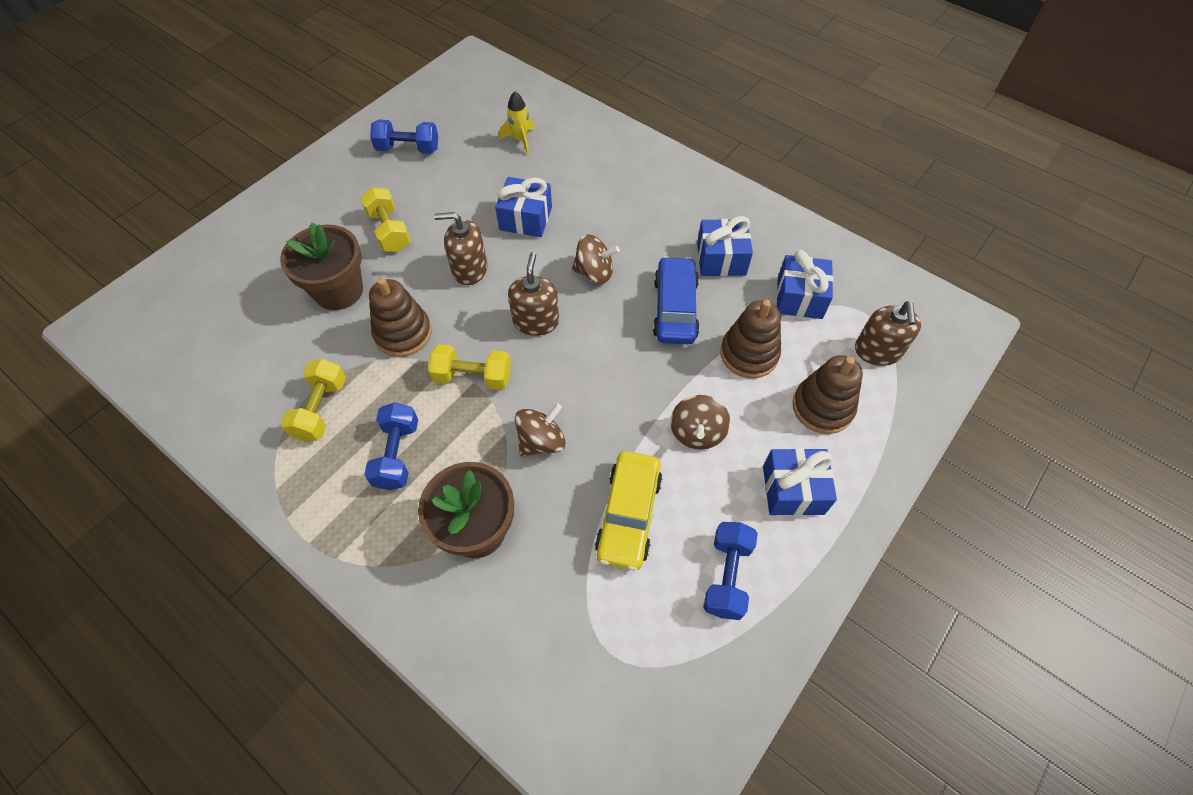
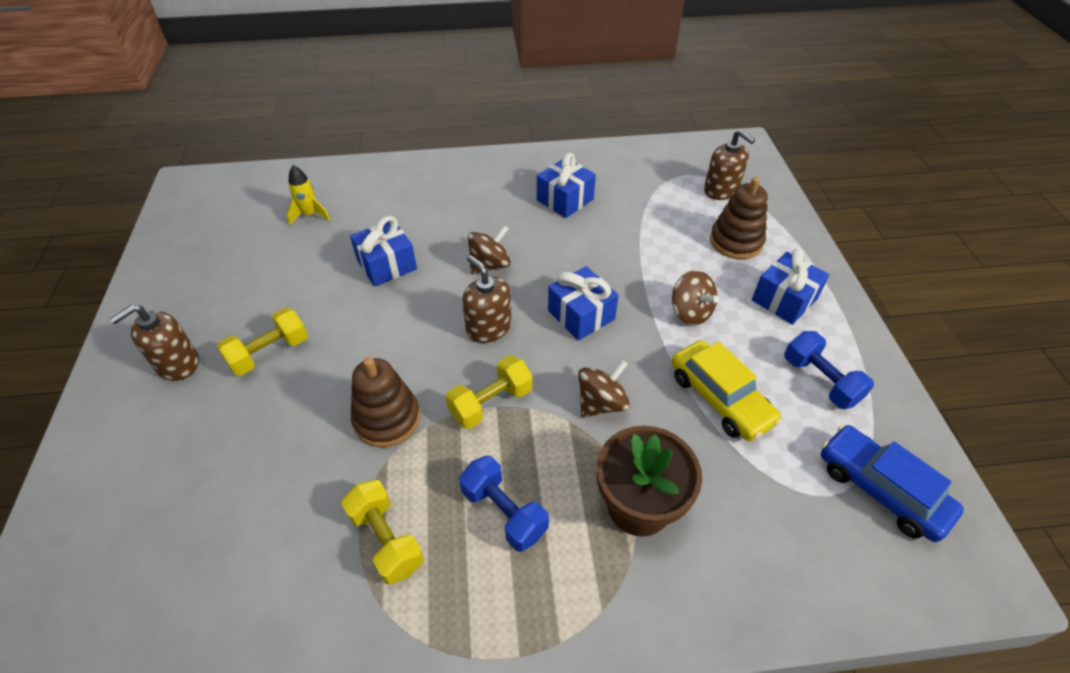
camera: 45 degrees left, 10 degrees down
(339, 291) = (278, 433): brown flower pot -> none
(389, 231) = (269, 353): yellow dumbbell -> yellow dumbbell turned 60 degrees counterclockwise
(408, 149) = (206, 281): blue dumbbell -> none
(469, 269) = (385, 330): brown soap dispenser -> brown soap dispenser (177, 363)
(541, 441) = (601, 403): brown spinning top -> brown spinning top turned 45 degrees clockwise
(675, 308) = (575, 249): blue car -> blue car (880, 489)
(749, 354) = (656, 243): brown stacking toy -> none
(799, 298) = (641, 190): blue gift -> blue gift (581, 315)

